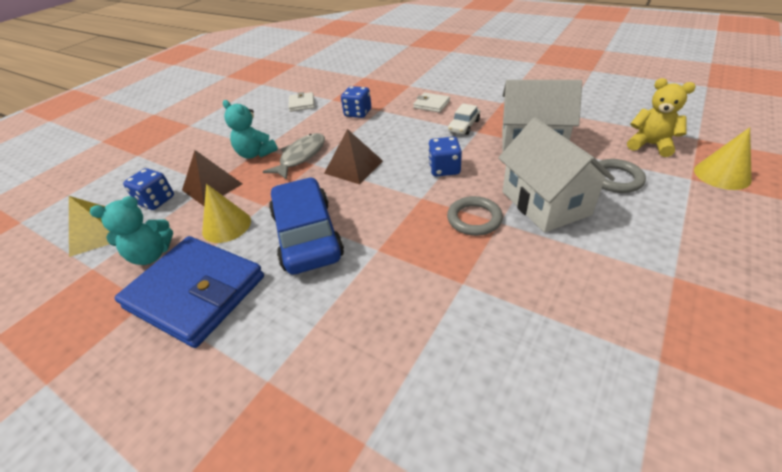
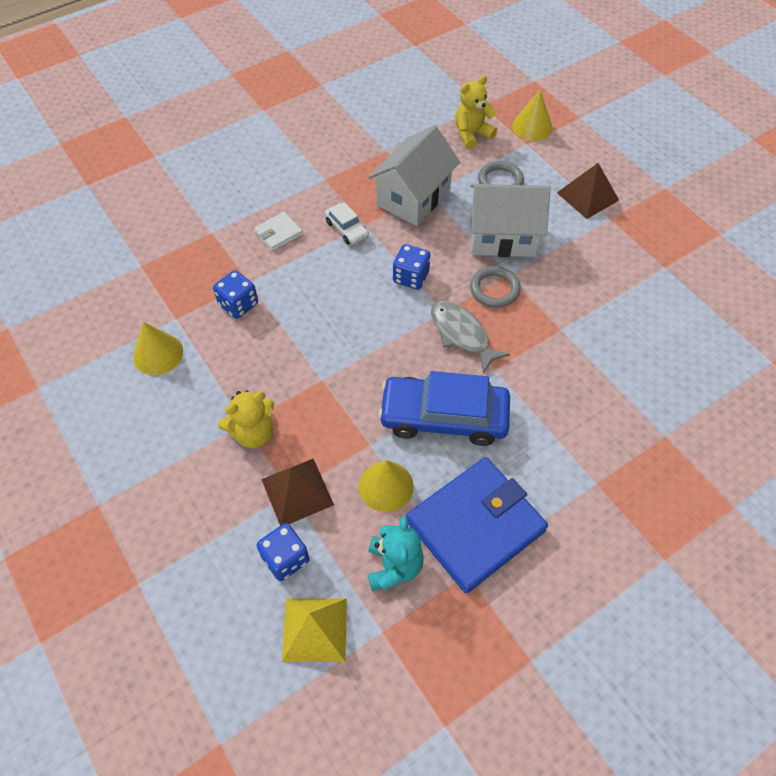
camera: 70 degrees left, 15 degrees up
(256, 154) = (253, 433): turquoise teddy bear -> yellow teddy bear
(301, 157) = (297, 388): grey fish -> grey fish (462, 334)
(302, 104) = (158, 354): white wallet -> yellow cone
(353, 167) = (355, 346): brown pyramid -> brown pyramid (587, 196)

